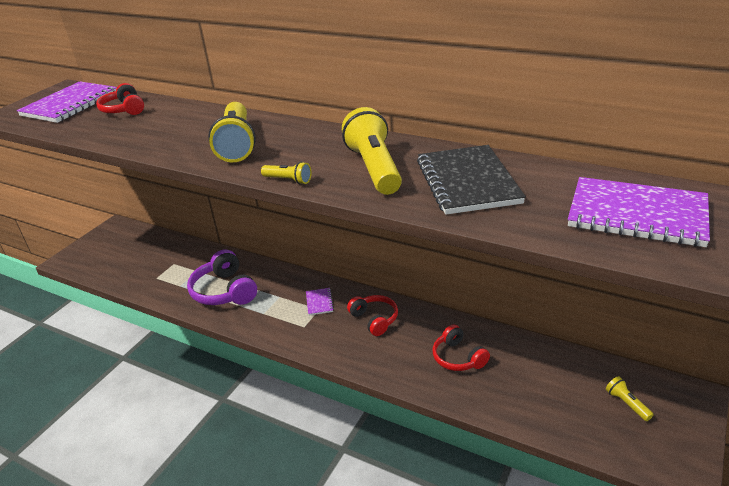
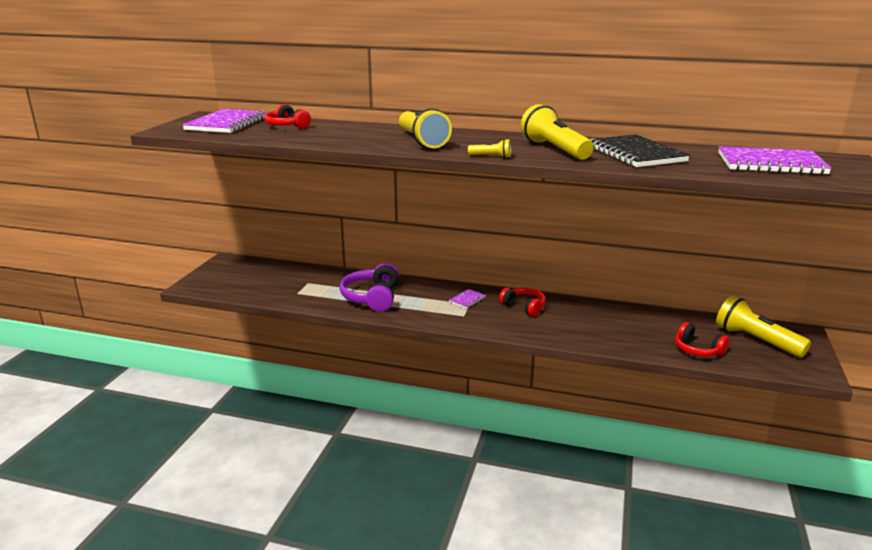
camera: 15 degrees left, 10 degrees down
(225, 291) = (372, 298): purple headphones -> purple headphones turned 45 degrees clockwise
(319, 302) = (467, 300): purple notebook -> purple notebook turned 60 degrees clockwise
(458, 357) = (610, 325): red headphones -> red headphones (697, 349)
(626, 404) = (756, 340): yellow flashlight -> yellow flashlight, size x2.19

